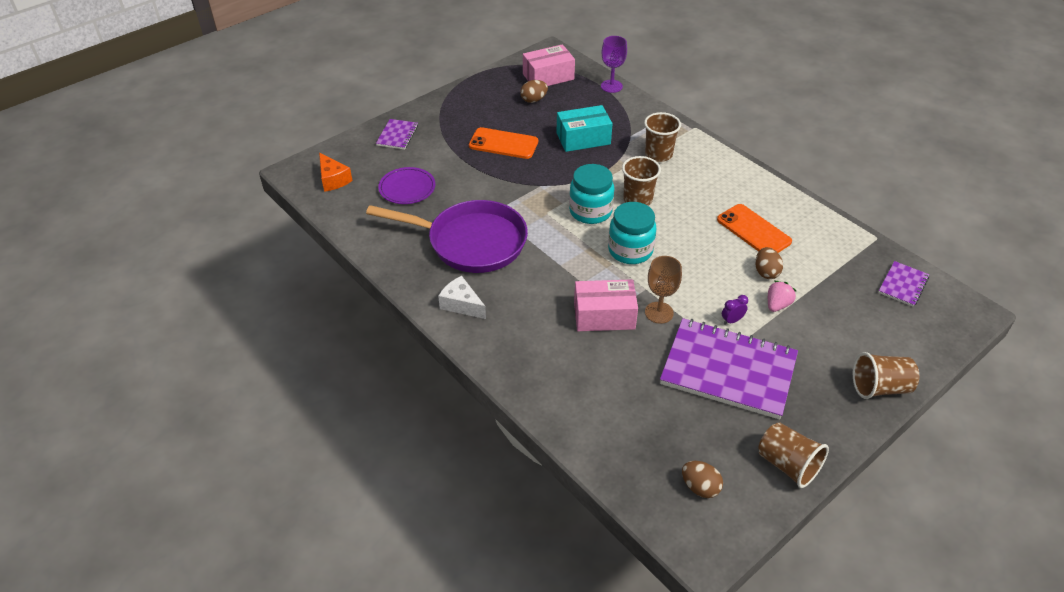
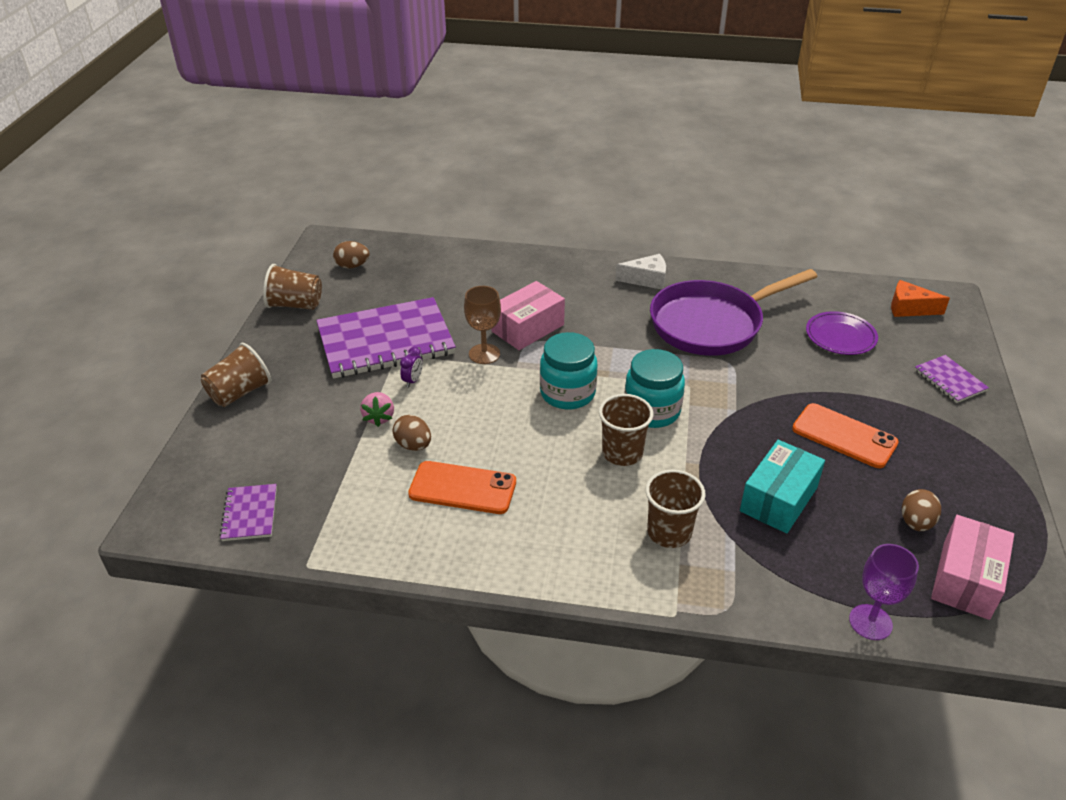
camera: 140 degrees right, 5 degrees down
(503, 144) = (844, 436): orange phone -> orange phone turned 60 degrees clockwise

